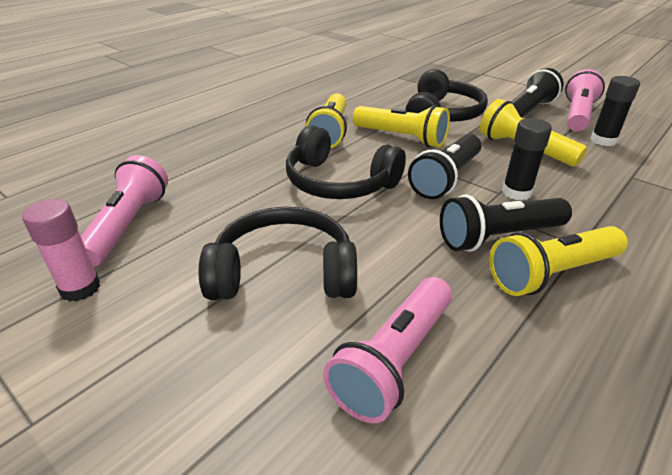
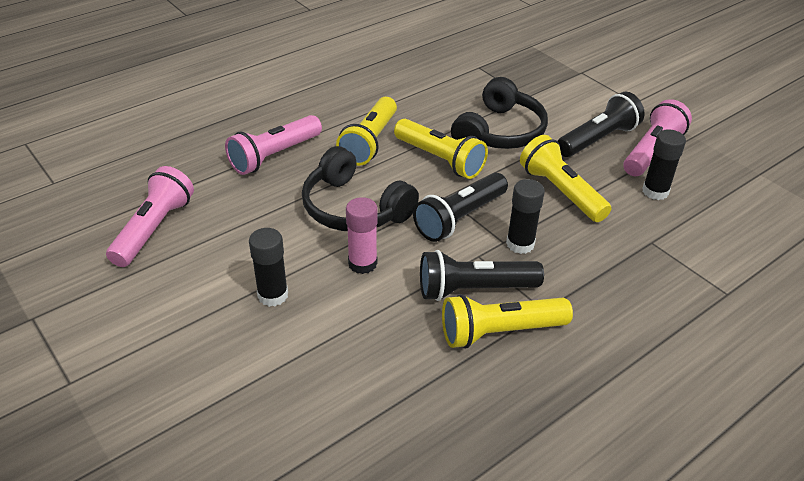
camera: 10 degrees right, 5 degrees up
(80, 288) = (109, 284): pink glue stick -> pink glue stick (362, 263)
(284, 272) = (273, 295): black headphones -> black glue stick
(394, 360) = (331, 382): pink flashlight -> pink flashlight (274, 156)

